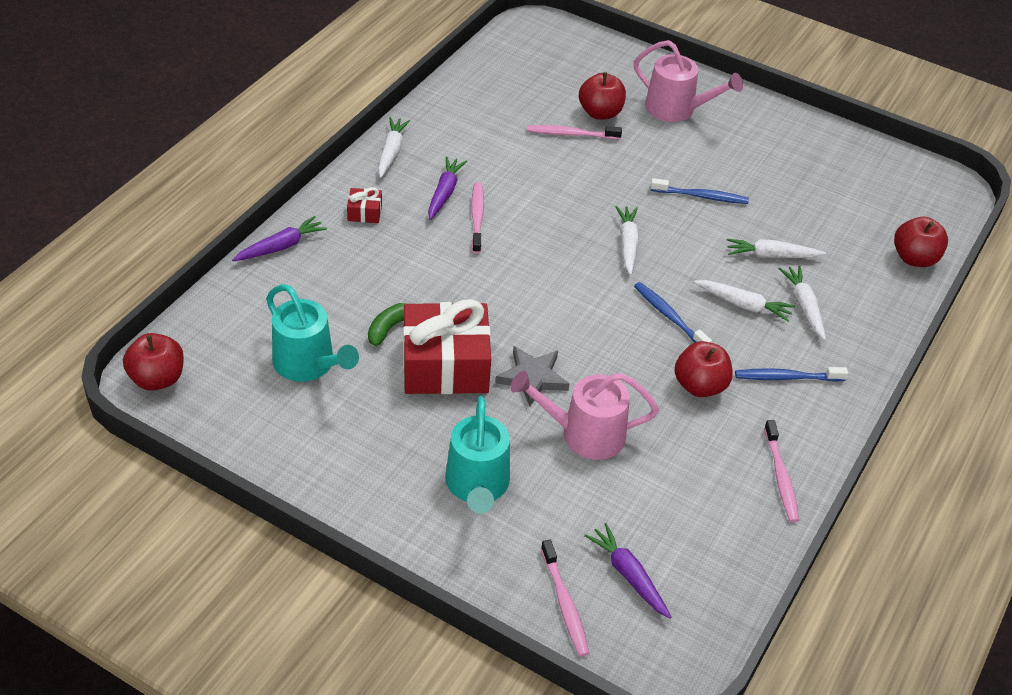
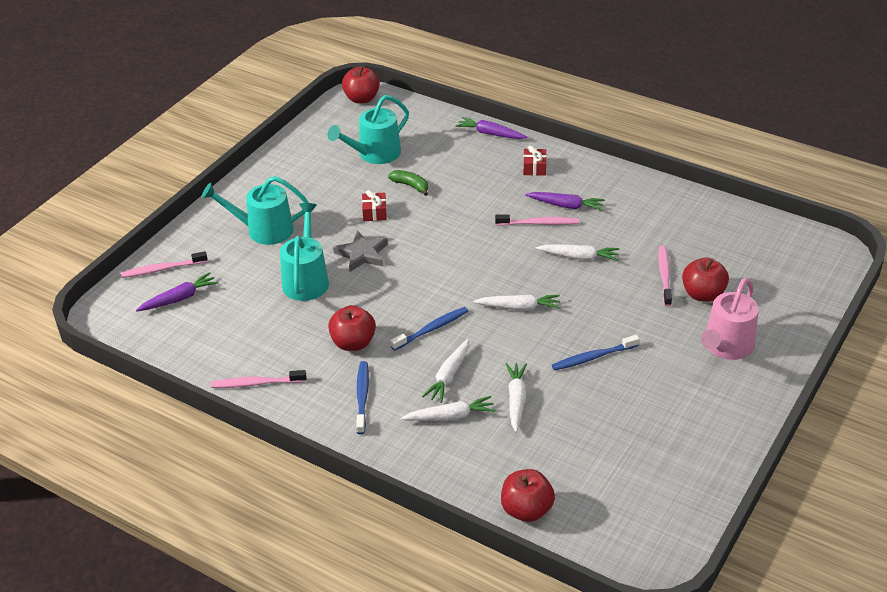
camera: 95 degrees right, 5 degrees down
(281, 246) = (490, 134): purple carrot -> purple carrot turned 150 degrees clockwise
(391, 152) = (612, 177): white carrot -> white carrot (579, 257)
(445, 365) = (374, 213): red gift -> red gift, size x0.42
(584, 434) = (306, 280): pink watering can -> turquoise watering can
(701, 196) = (593, 357): blue toothbrush -> blue toothbrush turned 60 degrees clockwise

